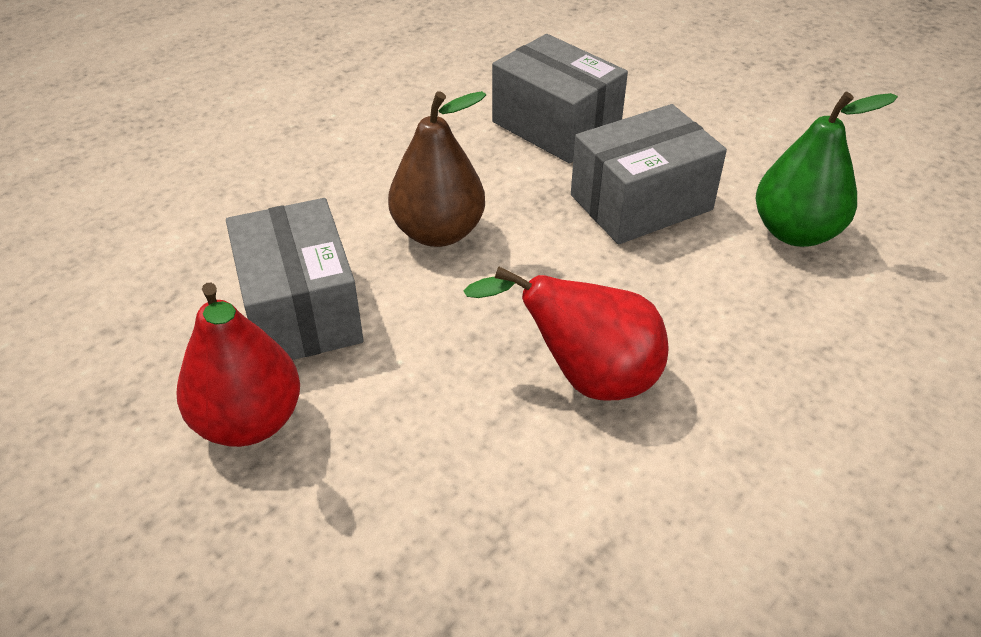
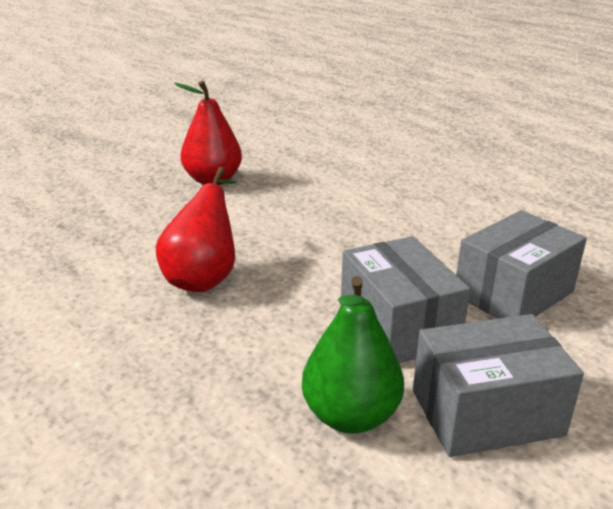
camera: 95 degrees right, 15 degrees down
(301, 310) = (291, 191): grey box -> grey box (486, 413)
(438, 232) = (361, 233): brown pear -> none

